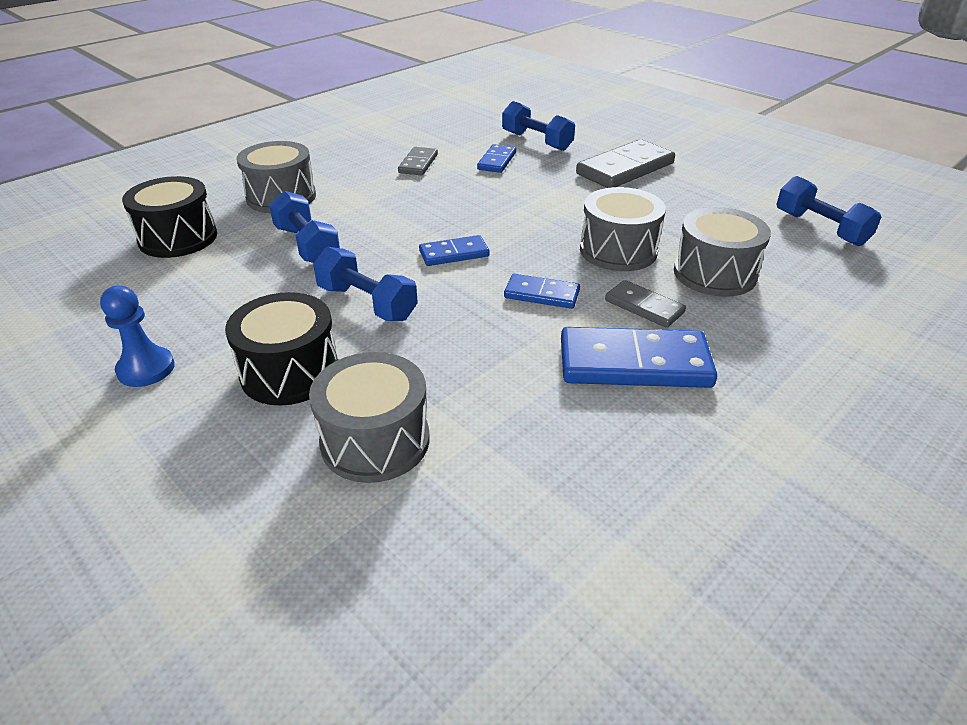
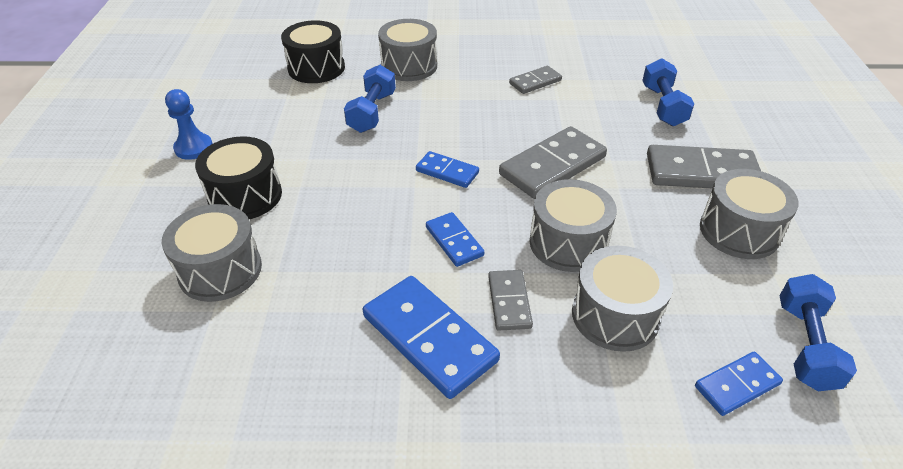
camera: 45 degrees right, 5 degrees up
(367, 303) = (344, 176): blue dumbbell -> none
(496, 161) = (599, 109): blue domino -> blue domino (737, 385)
(526, 210) = (552, 166): none -> grey domino
(697, 190) = (739, 231): none -> grey drum

